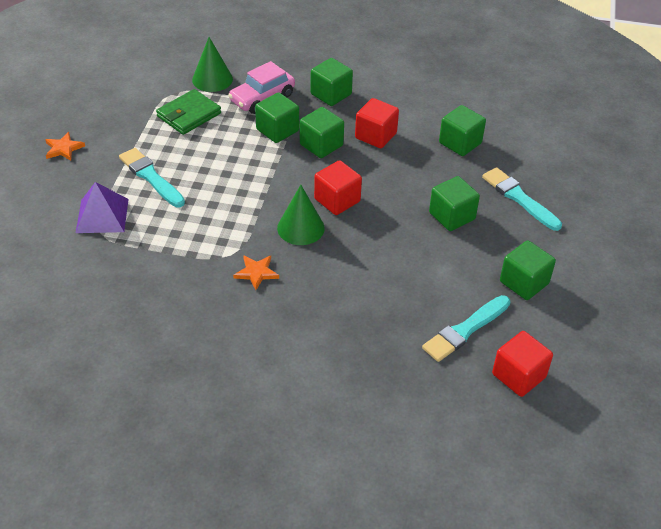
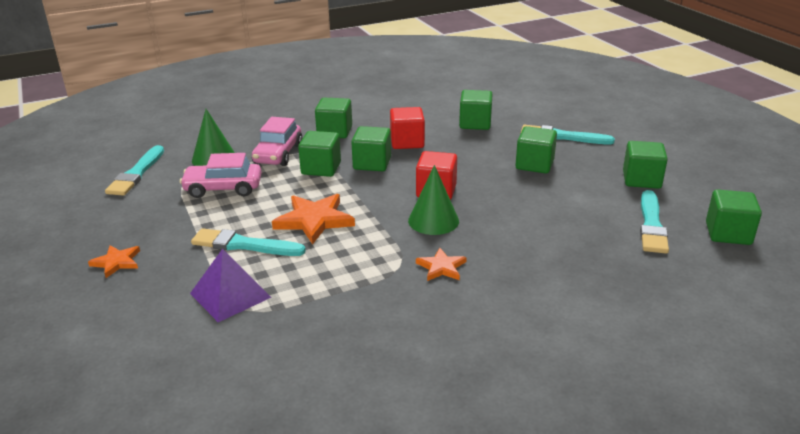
camera: 35 degrees left, 15 degrees down
(147, 68) = (136, 173): none -> turquoise brush
(189, 115) = (223, 188): green wallet -> pink car
(218, 180) = (314, 220): none -> orange star
(518, 376) = (728, 233): red cube -> green cube

